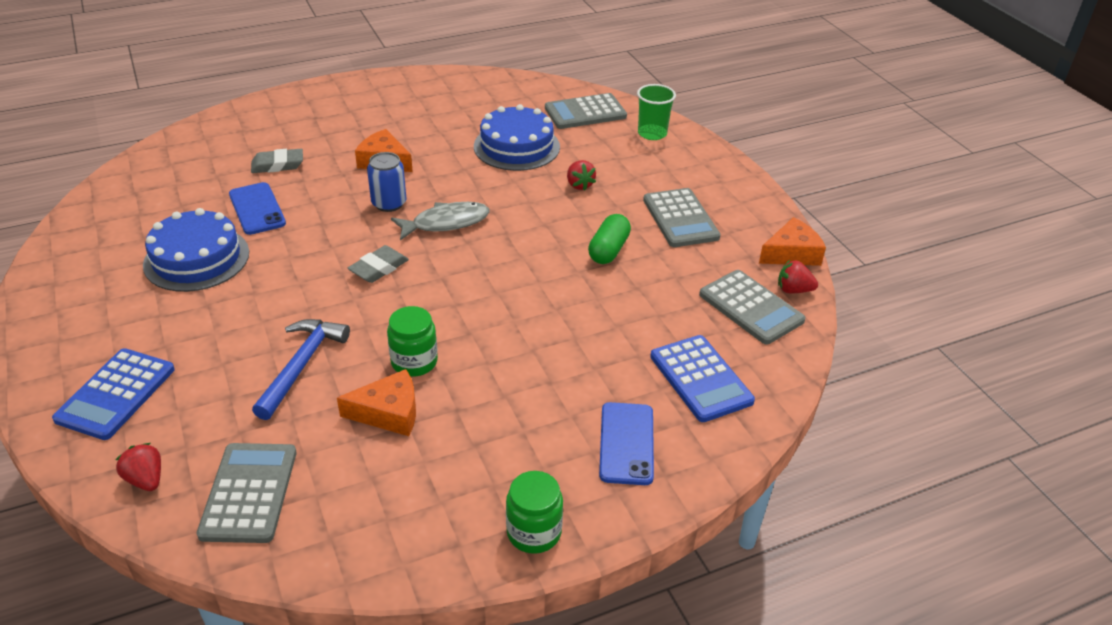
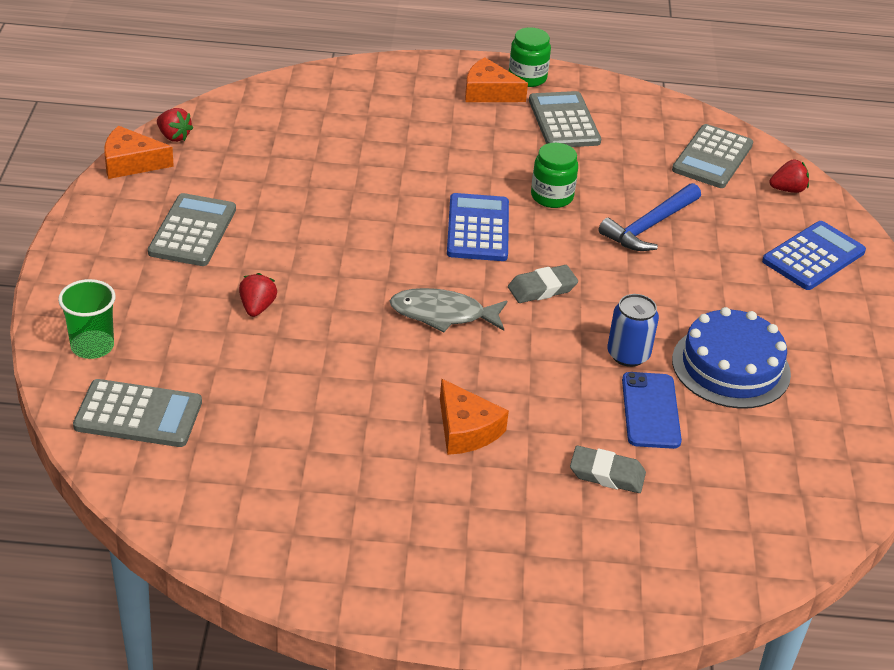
camera: 155 degrees left, 0 degrees up
(146, 479) = (787, 189): red strawberry -> red strawberry turned 90 degrees counterclockwise
(389, 203) = (492, 362): blue can -> blue can (628, 354)
(389, 412) = (590, 170): orange cheese -> orange cheese (488, 92)
(516, 146) = (281, 390): blue cake -> none
(609, 250) = (300, 226): green capsule -> none
(626, 443) = (426, 95): blue phone -> none
(701, 379) = (330, 109): blue calculator -> blue calculator (478, 228)
(751, 307) = (229, 137): grey calculator -> grey calculator (563, 121)

